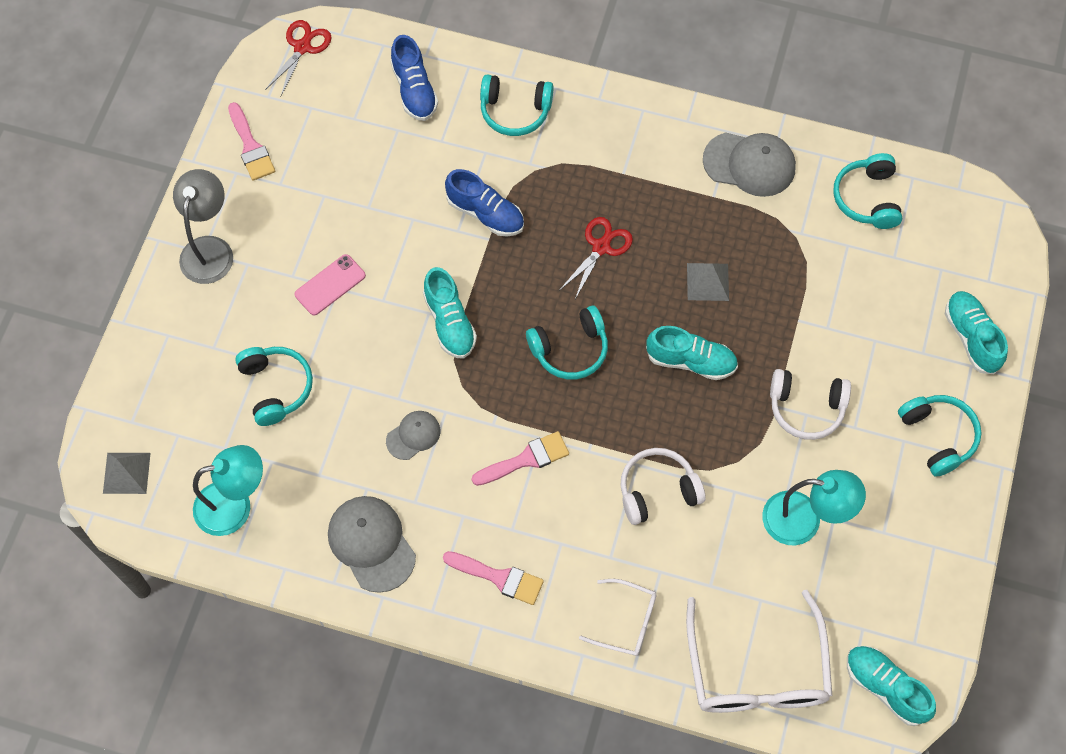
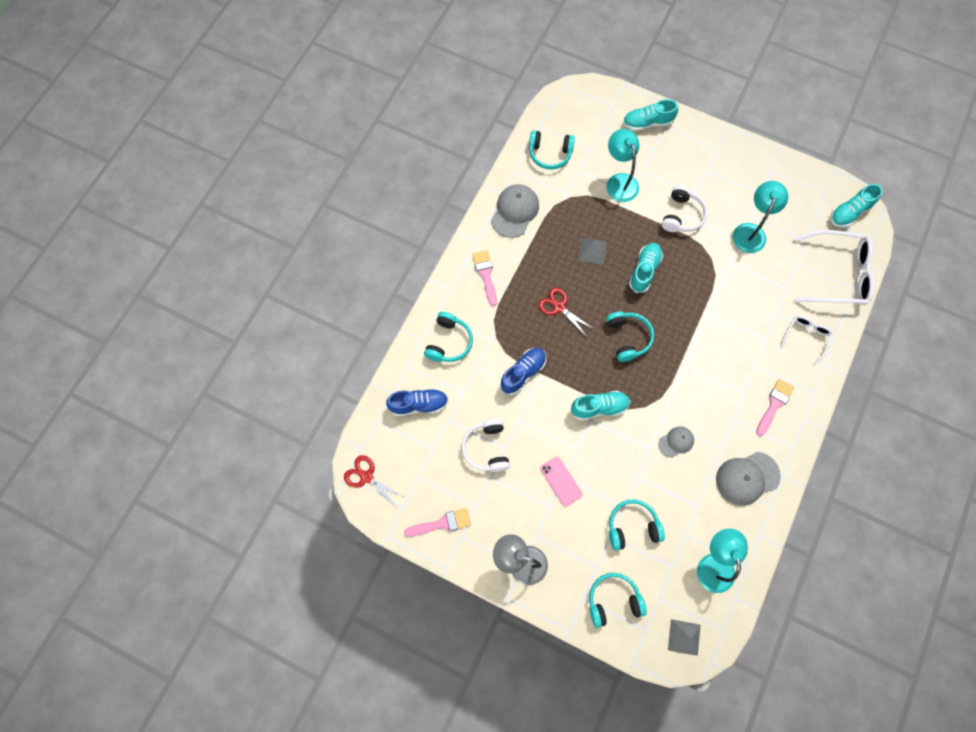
camera: 80 degrees left, 5 degrees up
(413, 435) = (676, 442): grey cap -> grey cap turned 90 degrees clockwise
(526, 459) = (699, 376): pink brush -> pink brush (485, 274)
(657, 491) = (726, 305): white headphones -> white headphones (487, 448)
(845, 306) = (619, 181): none -> turquoise lamp
(938, 436) = (706, 153): turquoise headphones -> turquoise headphones (613, 600)

